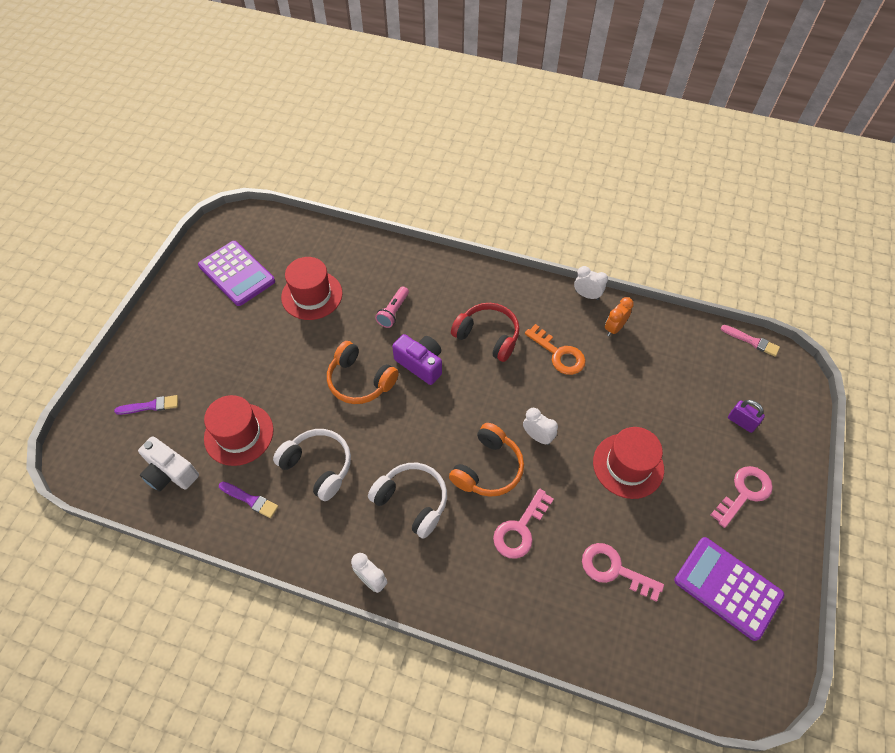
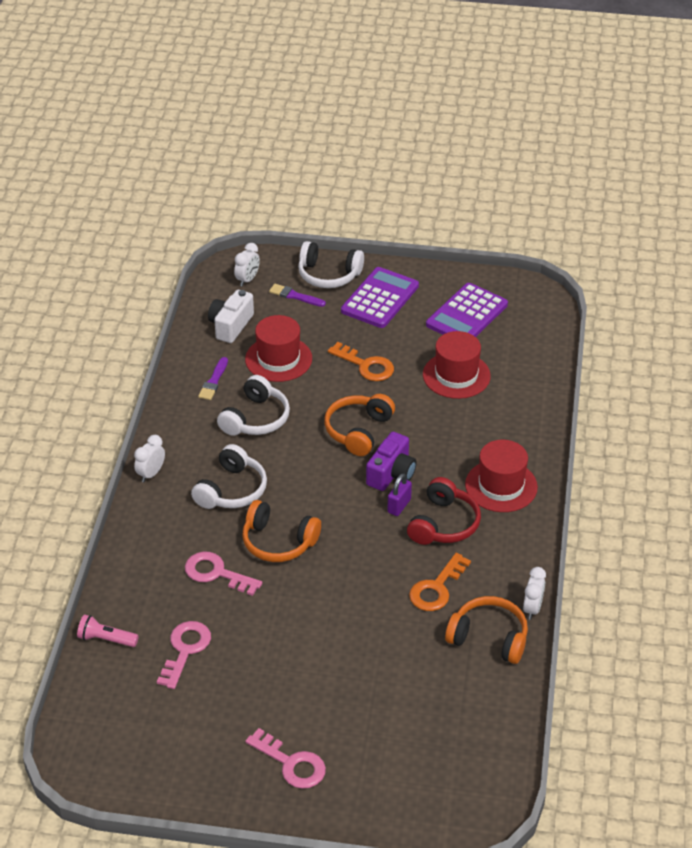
camera: 80 degrees right, 15 degrees down
(132, 372) = (328, 275): none -> white headphones
(150, 406) = (295, 296): purple brush -> purple brush turned 135 degrees clockwise
(275, 361) = (366, 365): none -> orange key
(393, 312) = (454, 442): pink flashlight -> pink flashlight (106, 639)
(537, 436) = (324, 578): white clock -> white clock (247, 280)
(614, 328) = (489, 637): orange clock -> orange headphones
(628, 465) = (305, 657): red hat -> red hat (501, 486)
(727, 587) = (179, 745): purple calculator -> purple calculator (380, 298)
(741, 422) = (385, 764): purple padlock -> purple padlock (399, 506)
(751, 341) = (510, 779): pink brush -> none

